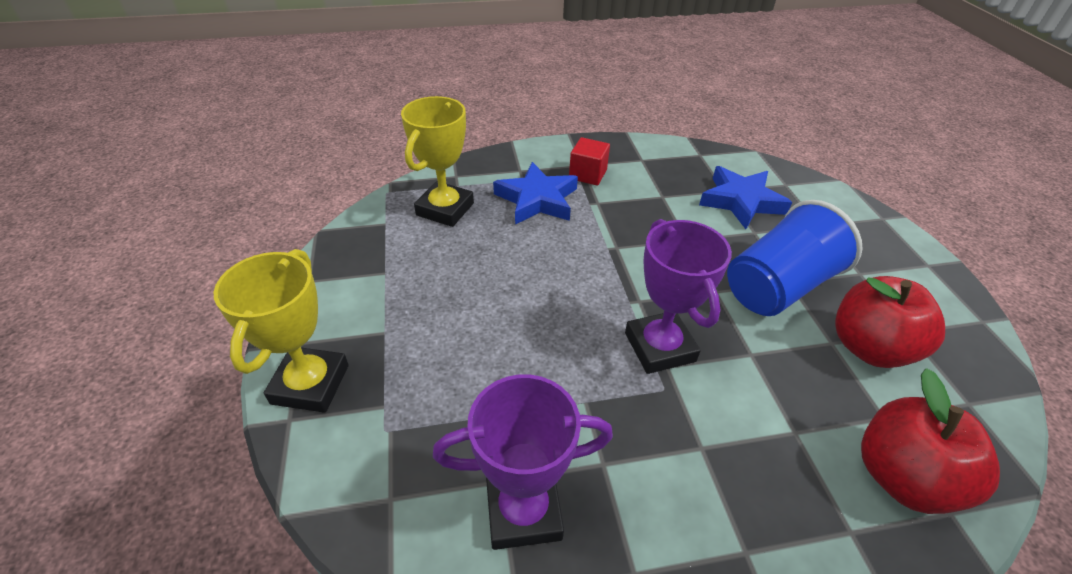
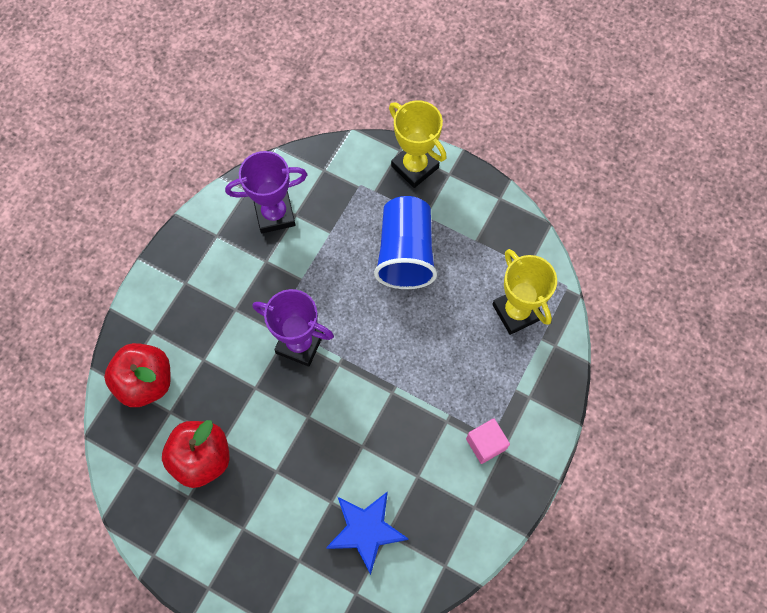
camera: 130 degrees right, 25 degrees up
(523, 510) = (275, 214): purple trophy -> purple trophy turned 45 degrees clockwise
(537, 199) = (482, 381): blue star -> none
(588, 174) = (485, 444): red cube -> pink cube
(777, 287) = (279, 458): blue cup -> blue cup (405, 253)

